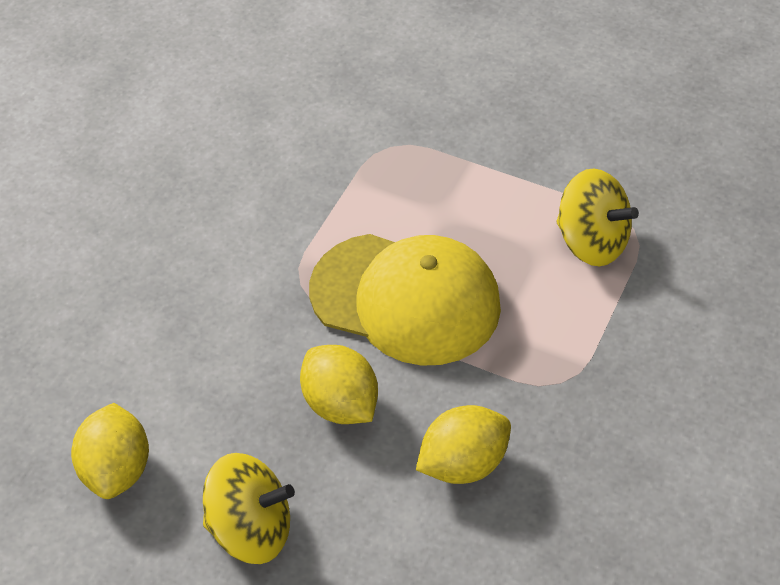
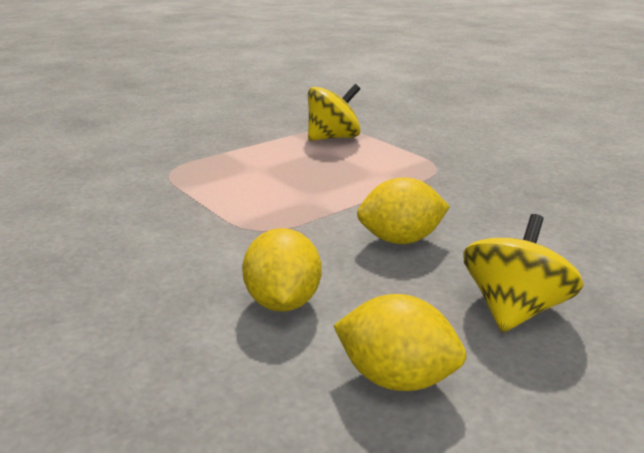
camera: 65 degrees left, 25 degrees down
(405, 299) = (320, 195): yellow cap -> none
(463, 463) = (488, 209): yellow lemon -> yellow lemon (283, 302)

